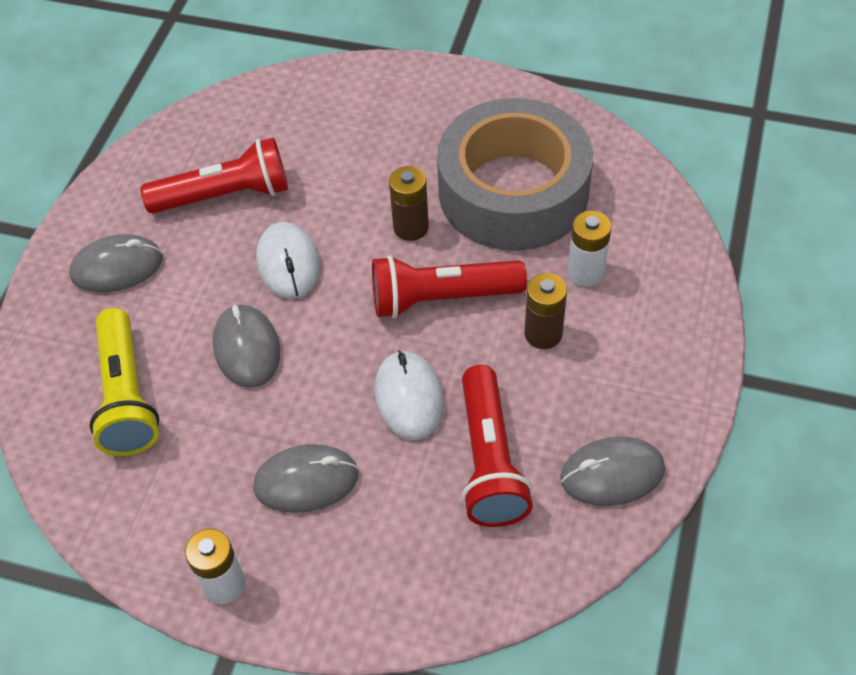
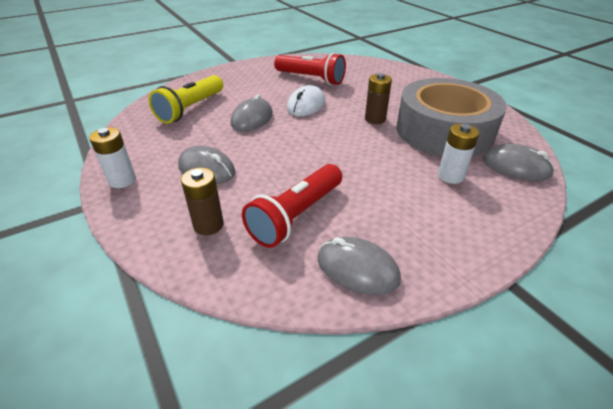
camera: 40 degrees right, 15 degrees down
(117, 267) = (244, 78): grey mouse -> grey mouse (516, 167)
(409, 397) = (292, 169): white mouse -> none
(442, 298) = (357, 146): red flashlight -> none
(543, 334) = (394, 185): brown battery -> brown battery (208, 225)

